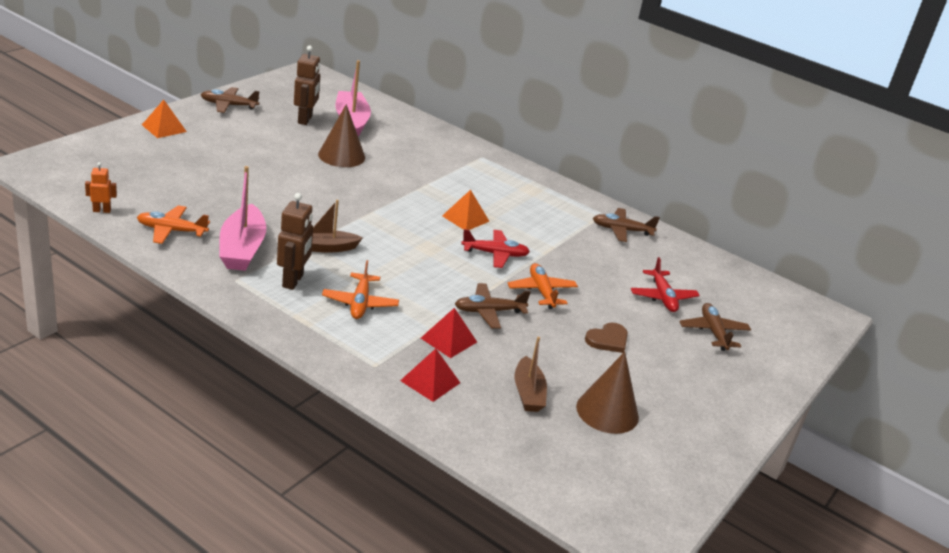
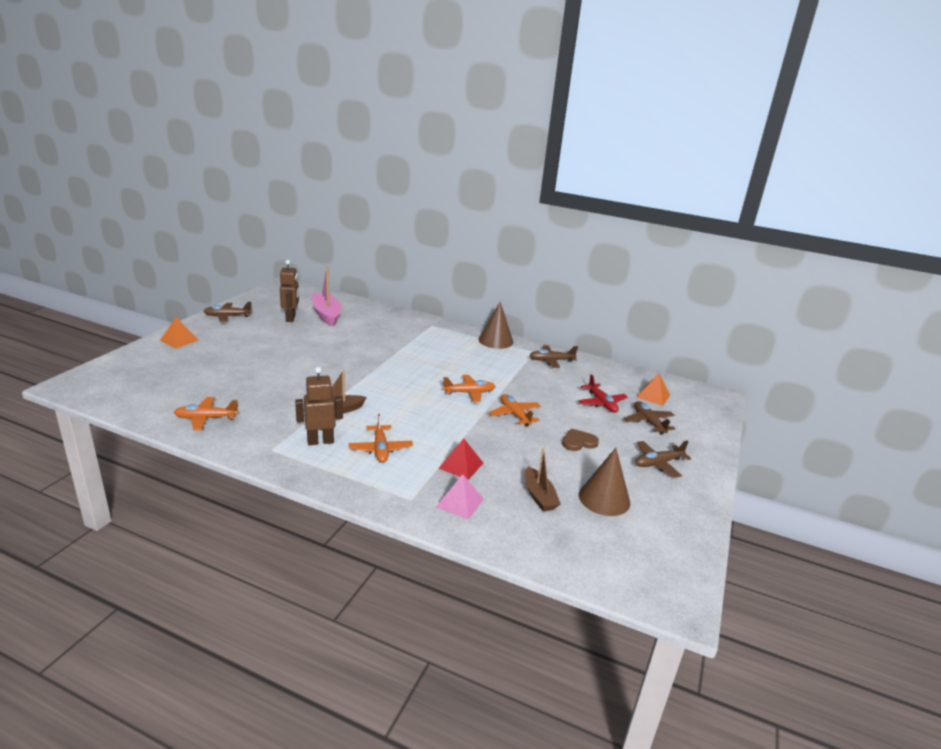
camera: 10 degrees left, 5 degrees down
(102, 210) = (141, 412): orange robot -> none
(242, 249) = (270, 423): pink boat -> none
(293, 281) = (320, 441): brown robot -> brown robot turned 105 degrees counterclockwise
(341, 156) = (327, 340): brown cone -> brown cone (495, 340)
(430, 381) = (460, 502): red pyramid -> pink pyramid
(465, 218) = (437, 370): orange pyramid -> orange pyramid (653, 396)
(489, 311) = (482, 437): brown plane -> brown plane (658, 463)
(495, 254) = (469, 393): red plane -> orange plane
(608, 340) = (578, 442): brown heart -> brown heart turned 150 degrees counterclockwise

